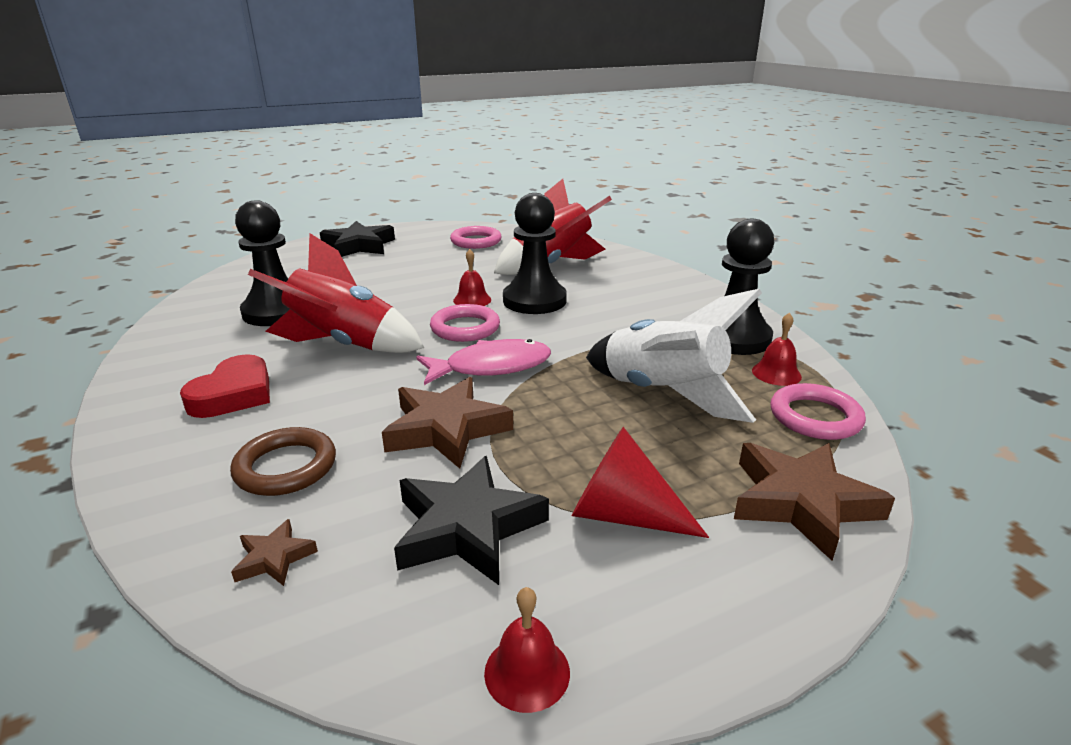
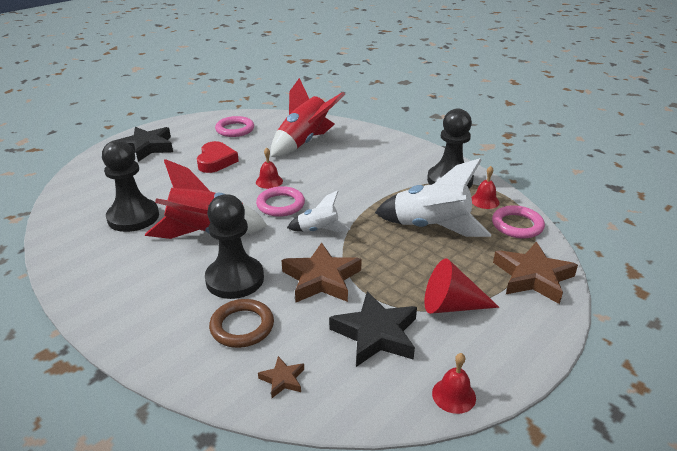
camera: 20 degrees left, 5 degrees up
(234, 394) = (161, 287): red heart -> red heart (216, 161)
(491, 367) = (318, 230): pink fish -> white rocket
(534, 300) = (312, 174): black pawn -> black pawn (235, 279)

